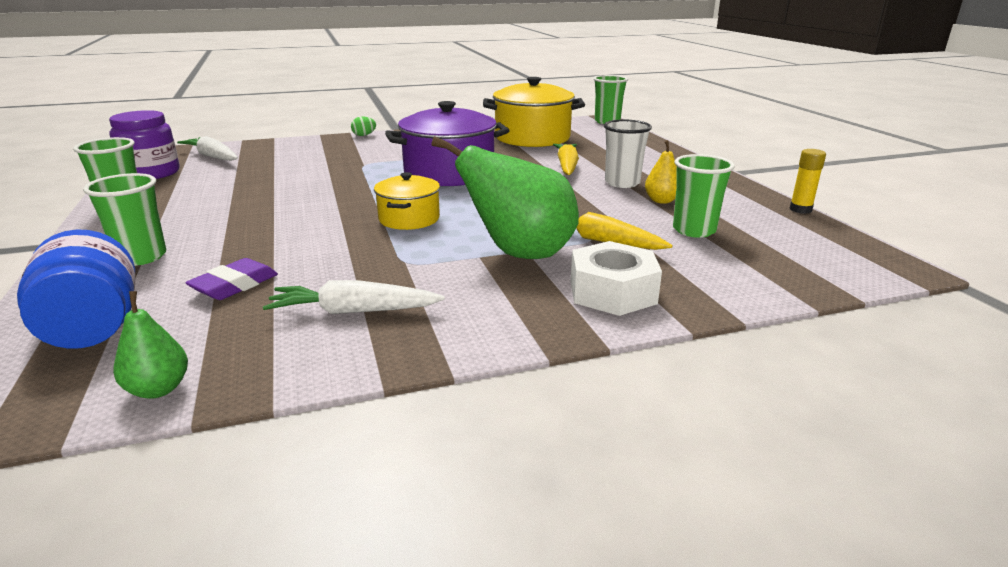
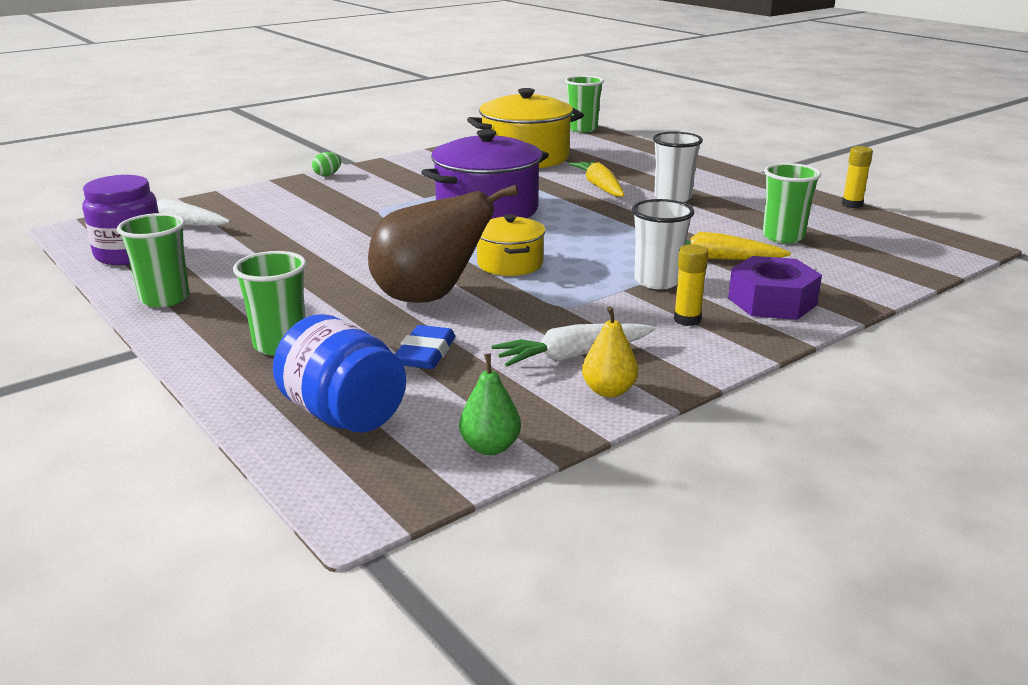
camera: 20 degrees left, 0 degrees up
(235, 285) = (425, 354): purple eraser -> blue eraser
(305, 237) = (429, 298): none -> brown pear
(504, 295) = (687, 320): none -> yellow glue stick
(520, 253) = (657, 281): green pear -> white cup
(612, 292) = (772, 301): white nut -> purple nut
(661, 201) = (727, 212): yellow pear -> yellow pear (608, 391)

